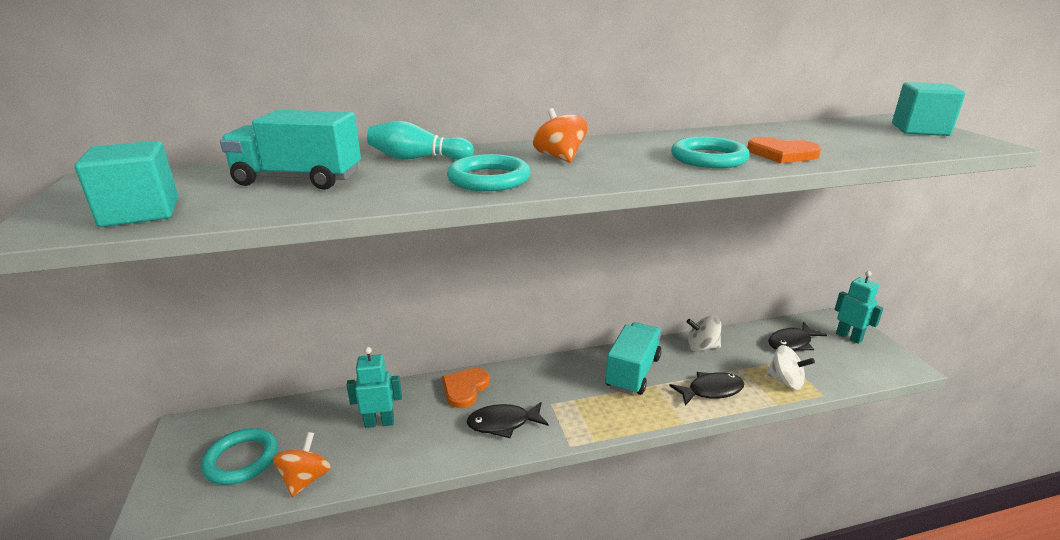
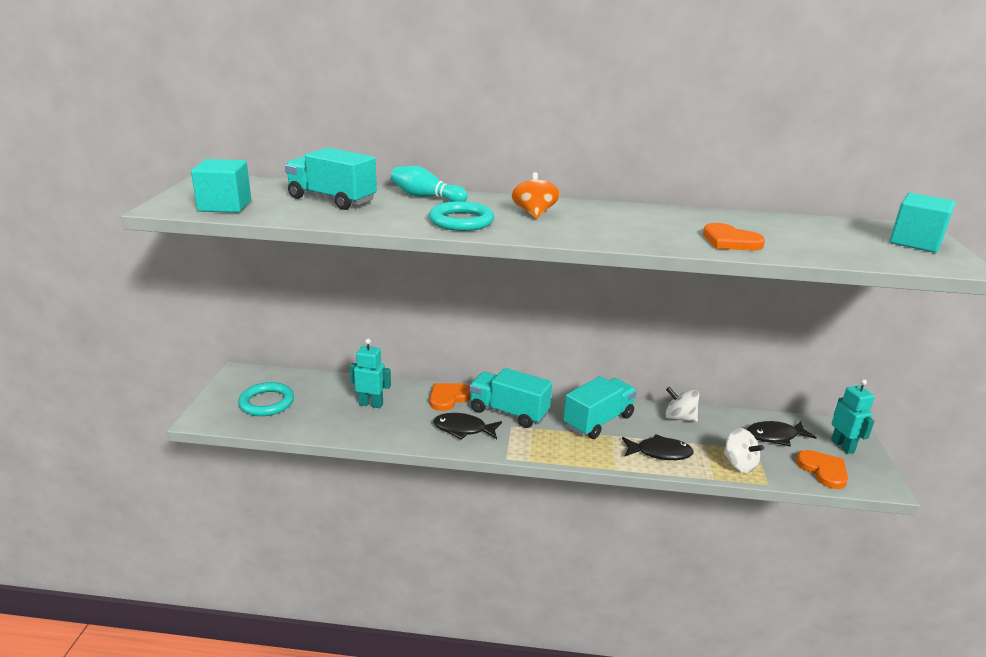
camera: 20 degrees right, 0 degrees up
(306, 479) = (303, 426): orange spinning top -> none
(539, 388) = (509, 412): none -> turquoise truck
(708, 158) = (657, 234): turquoise ring -> none
(854, 366) = (823, 470): none -> orange heart

